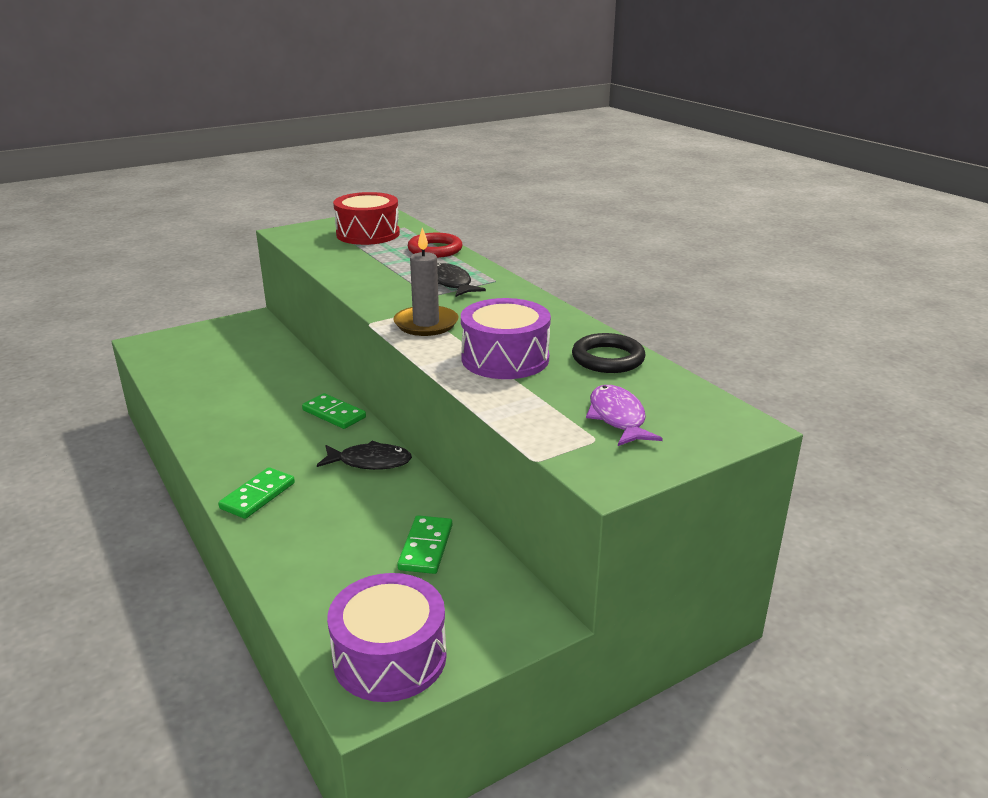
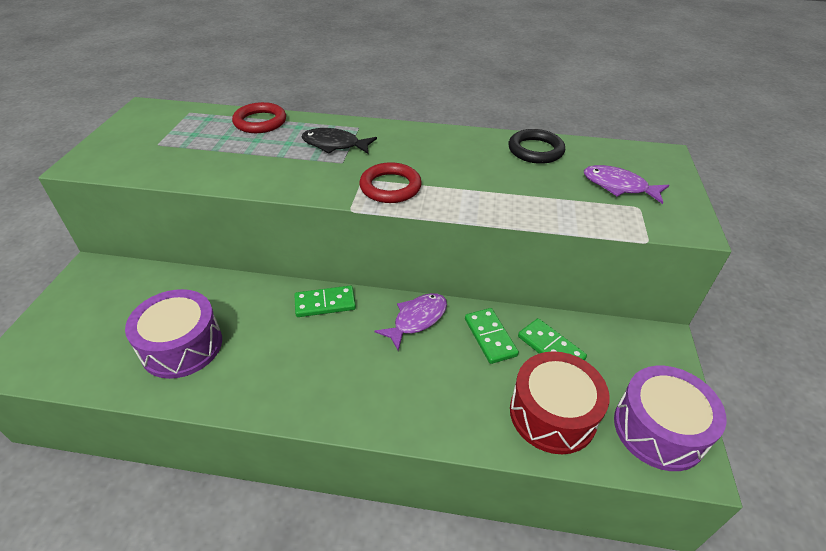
camera: 50 degrees left, 15 degrees up
(257, 496) = (396, 406): green domino -> green domino (490, 337)
(368, 234) = (171, 132): red drum -> red drum (552, 414)
(370, 462) = (417, 319): black fish -> purple fish
(426, 324) = (390, 187): grey candle -> red ring
(505, 358) = (490, 184): purple drum -> purple drum (182, 346)

